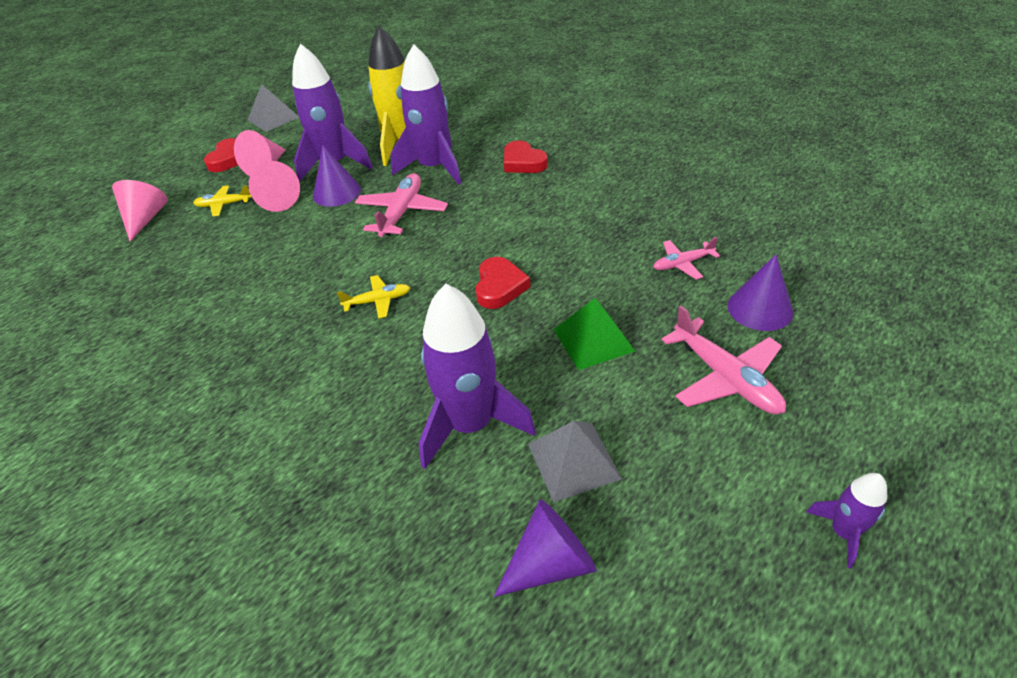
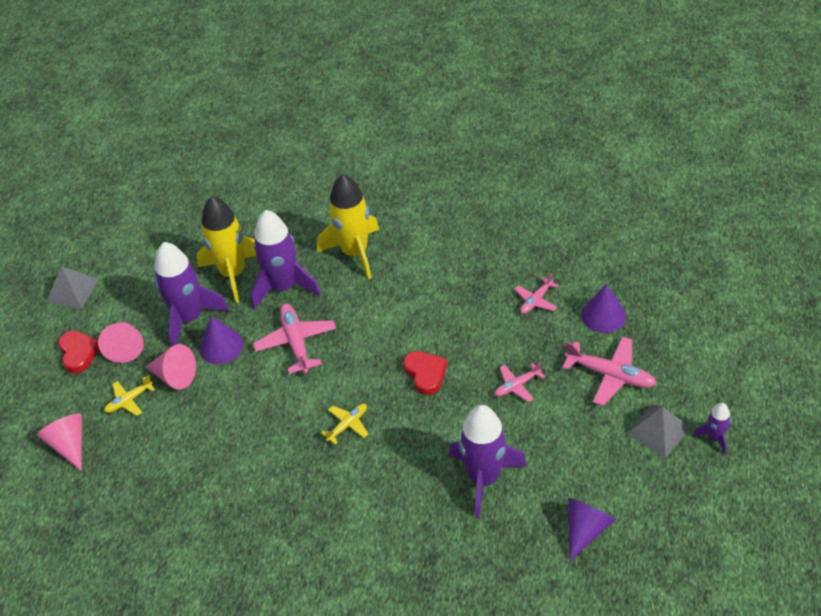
camera: 30 degrees left, 5 degrees up
(523, 162) = (355, 252): red heart -> yellow rocket
(573, 461) = (559, 469): grey pyramid -> grey pyramid (658, 430)
(593, 340) = (517, 385): green pyramid -> pink plane

